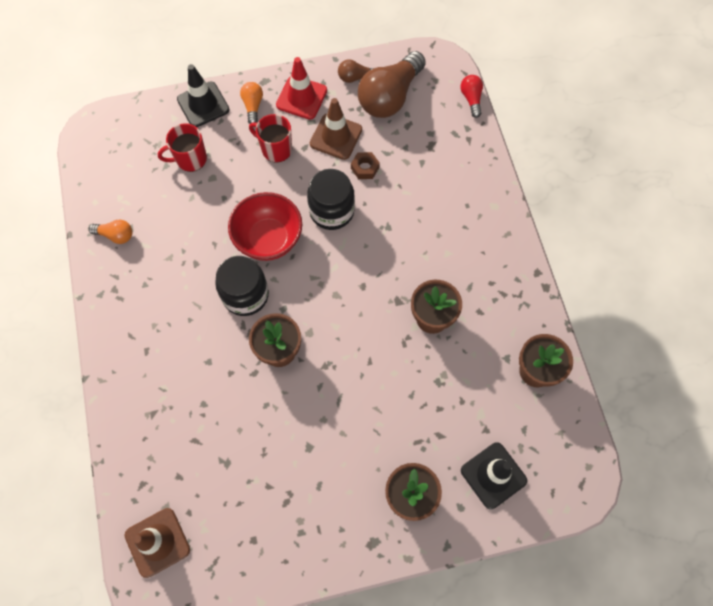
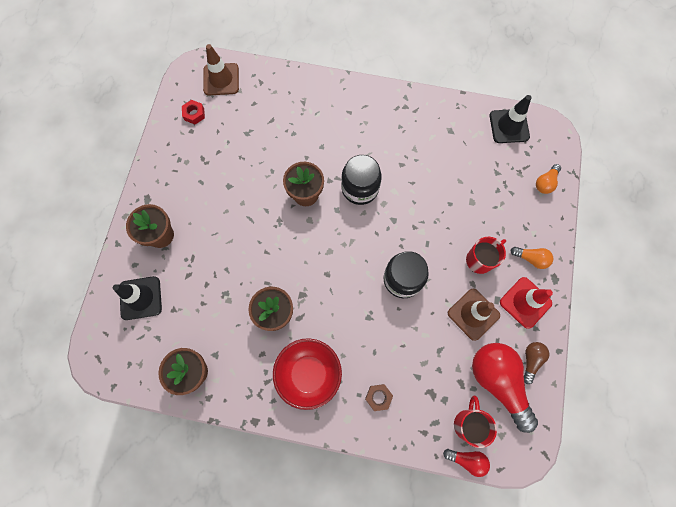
camera: 115 degrees right, 5 degrees up
(116, 235) = (449, 120): orange light bulb -> orange light bulb (545, 183)
(190, 159) = (496, 192): red mug -> red mug (468, 423)
(203, 105) = (547, 220): black traffic cone -> black traffic cone (509, 126)
(226, 550) = (194, 114): none -> red nut
(268, 239) = (399, 222): red bowl -> red bowl (309, 374)
(365, 168) = (432, 324): brown nut -> brown nut (378, 397)
(390, 97) = (498, 381): brown light bulb -> red light bulb

